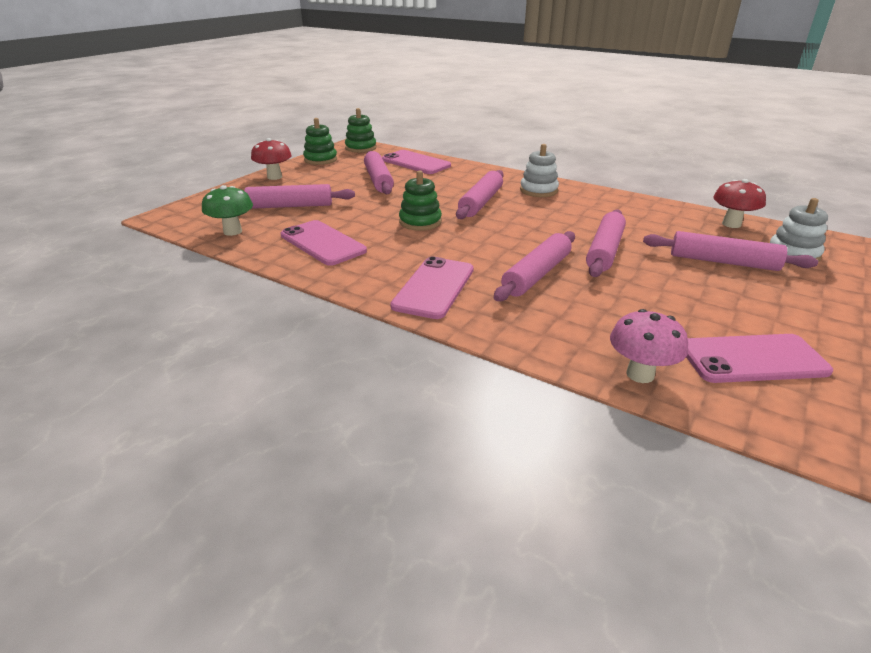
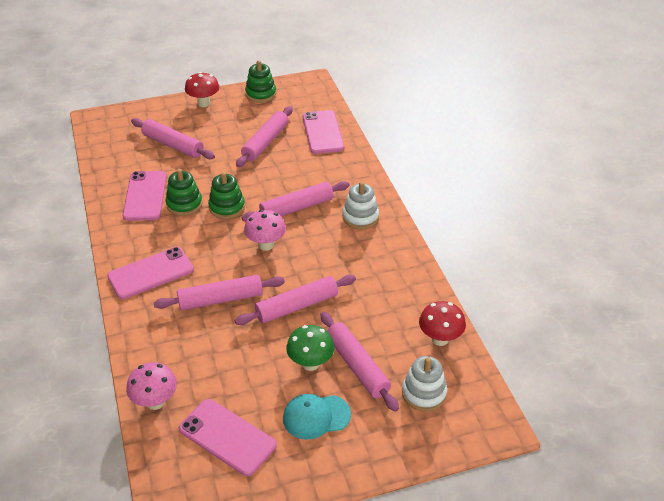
camera: 40 degrees right, 10 degrees up
(232, 231) = (112, 156): green mushroom -> green mushroom (310, 363)
(360, 148) = (310, 90): green stacking toy -> green stacking toy (184, 204)
(501, 229) = (266, 245): none -> pink mushroom
(772, 305) = (316, 416): none -> turquoise cap

